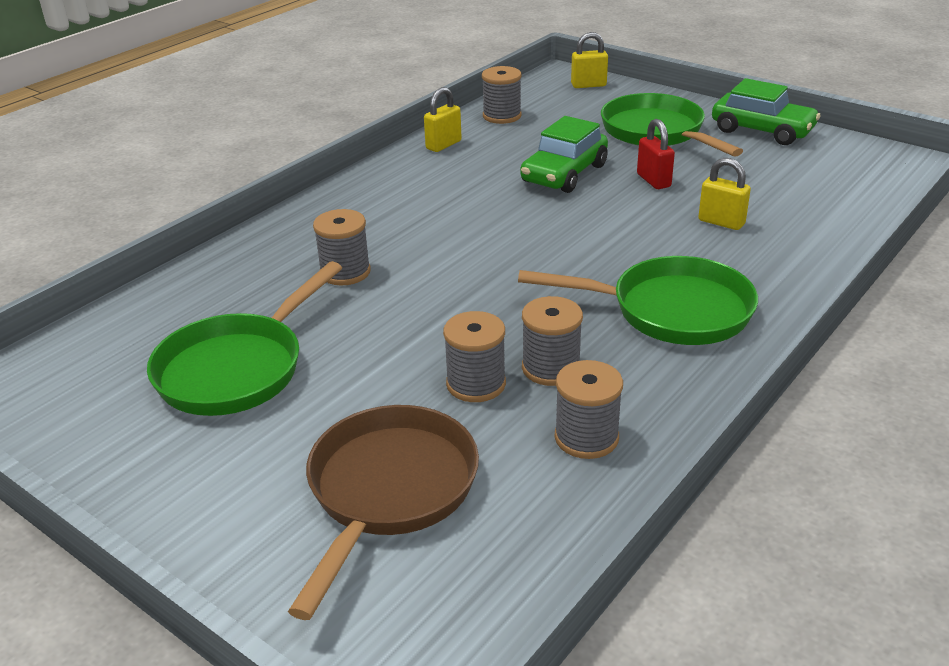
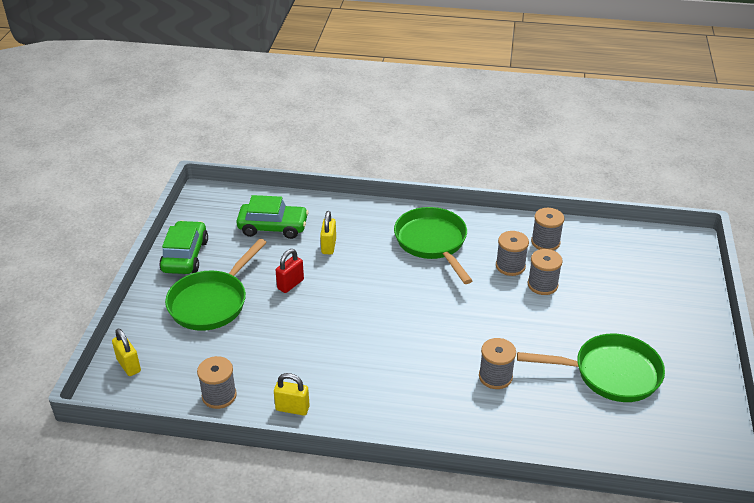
camera: 120 degrees left, 5 degrees up
(389, 491) = (627, 283): brown pan -> none
(564, 174) = (304, 326): green car -> green car (273, 227)

